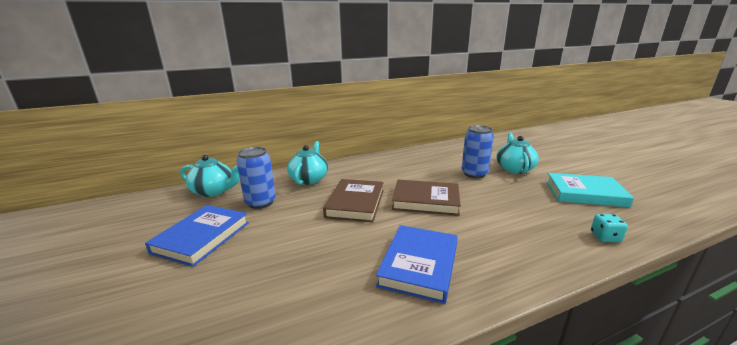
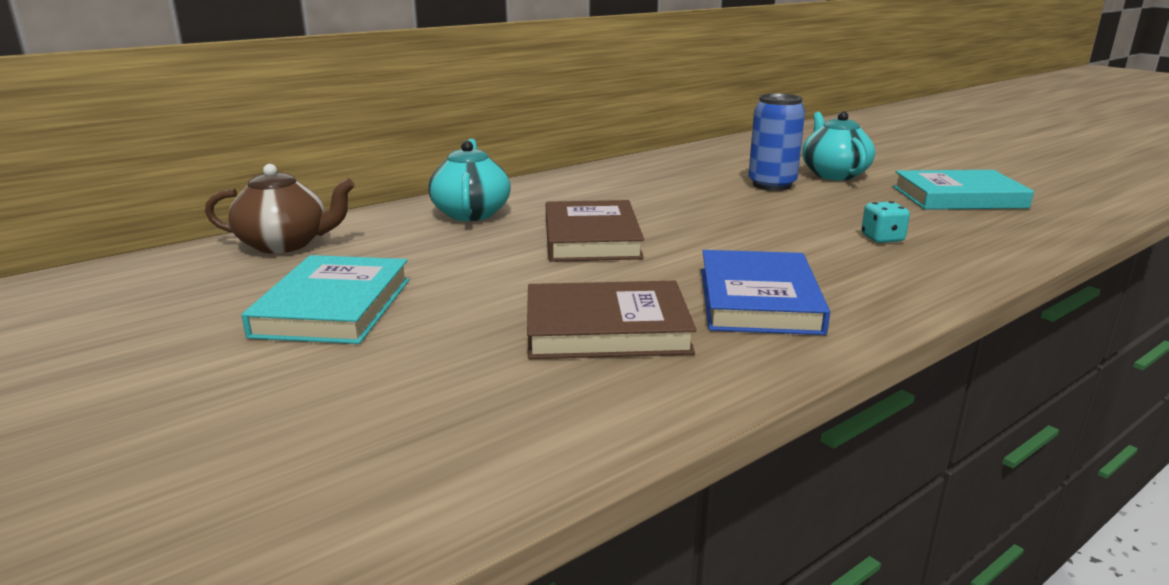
camera: 15 degrees left, 0 degrees up
(202, 237) = (334, 307): blue book -> turquoise book
(214, 191) = (285, 244): turquoise teapot -> brown teapot
(260, 202) = (404, 252): blue can -> none
(425, 201) = (713, 225): brown book -> brown book (606, 329)
(605, 237) = (1010, 244): turquoise dice -> turquoise dice (882, 238)

